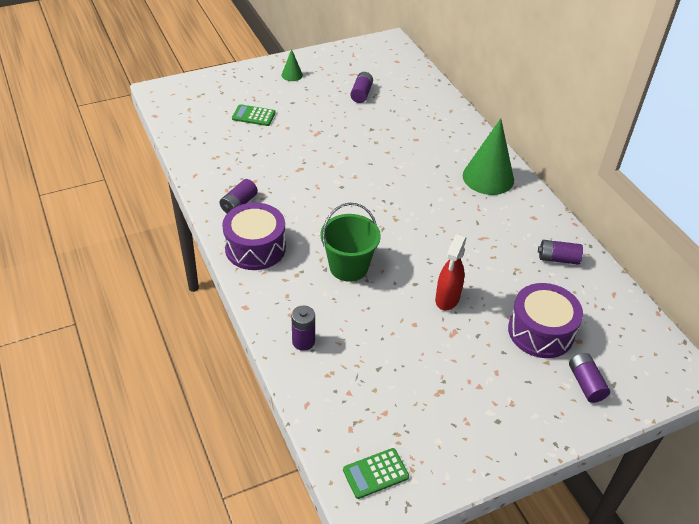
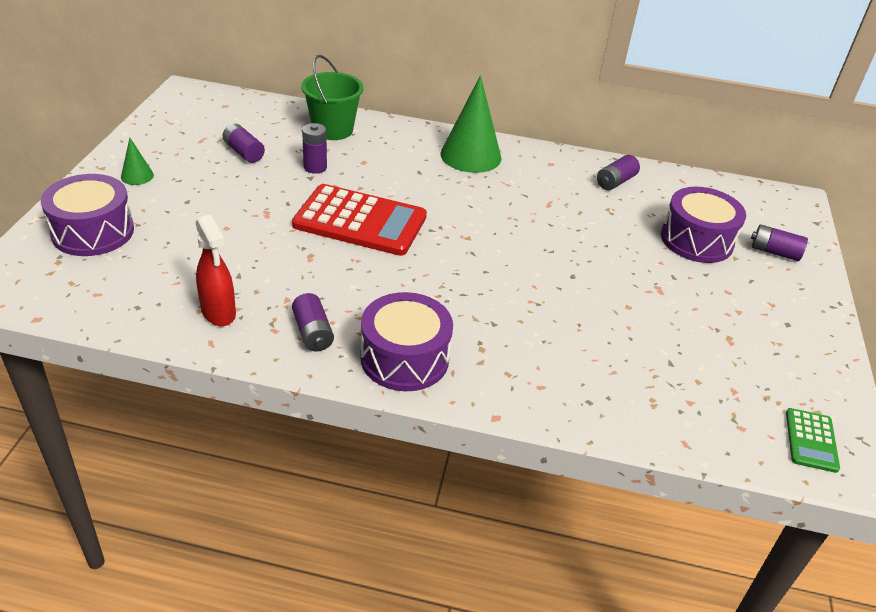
camera: 55 degrees left, 5 degrees down
(231, 91) = (93, 232): none -> purple drum
(253, 116) = (167, 240): green calculator -> none
(303, 341) = (591, 397): purple battery -> purple battery (315, 167)
(348, 267) = (507, 305): green bucket -> green bucket (332, 130)
(355, 169) = (360, 221): none -> red calculator
(447, 299) = (611, 268): red spray bottle -> red spray bottle (218, 313)

